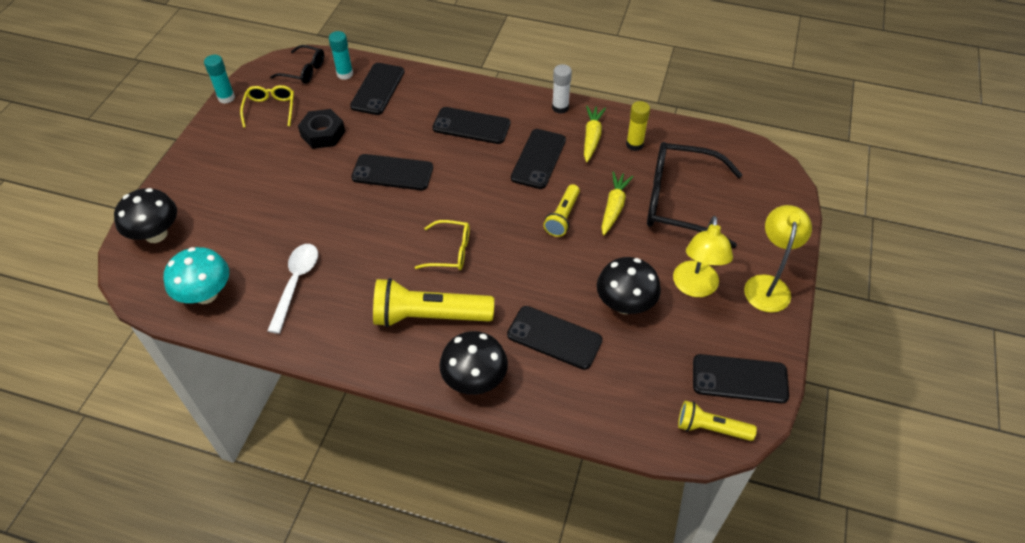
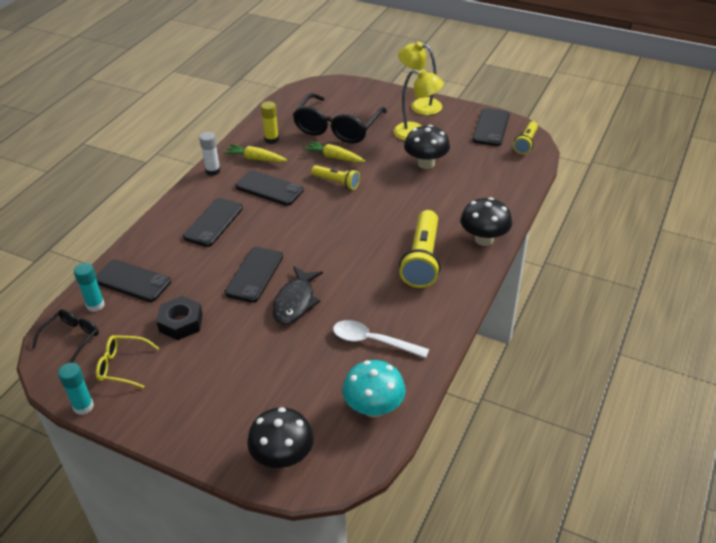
camera: 80 degrees left, 10 degrees down
(353, 211) = (295, 302): none -> black fish
(450, 251) = (358, 244): yellow glasses -> none
(554, 338) = (450, 198): black phone -> none

